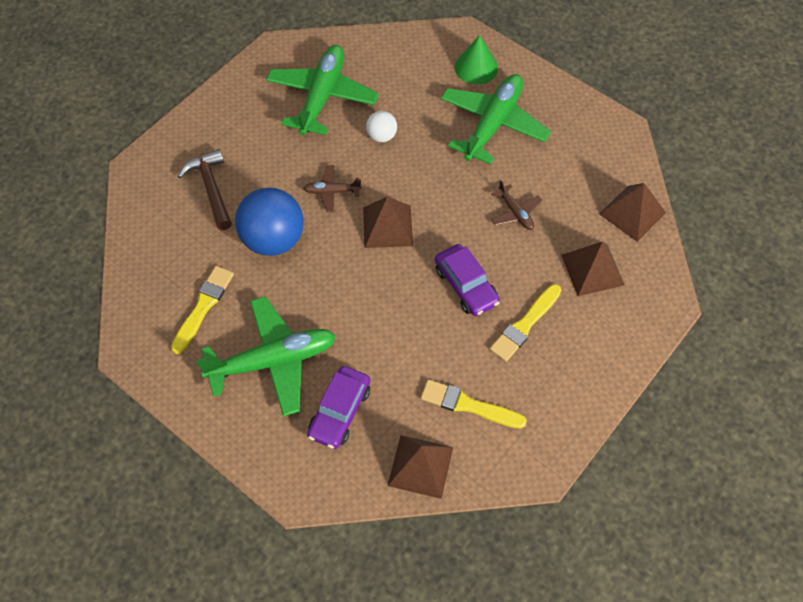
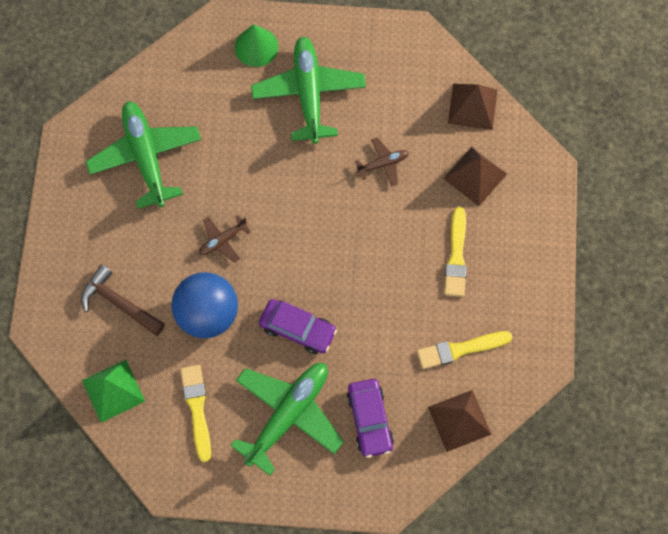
camera: 35 degrees left, 10 degrees up
(150, 250) = (113, 390): none -> green pyramid
(382, 136) = (225, 163): white ball -> none
(387, 226) = (291, 242): brown pyramid -> none
(466, 285) = (389, 253): purple car -> purple car (297, 329)
(515, 212) = (383, 164): brown plane -> brown plane turned 45 degrees counterclockwise

